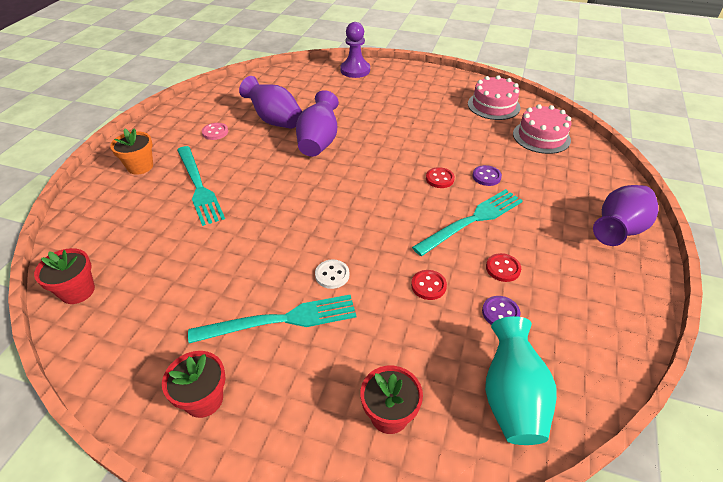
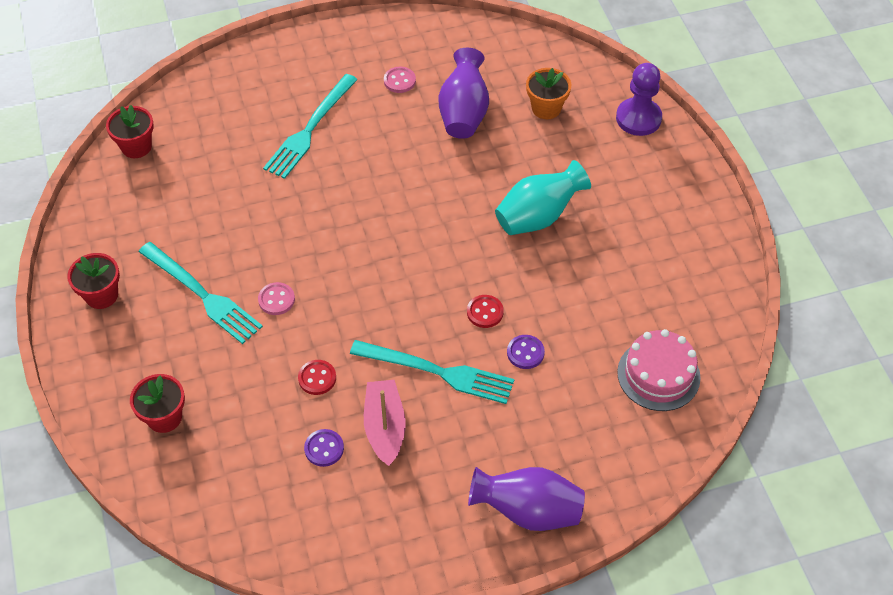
camera: 55 degrees right, 10 degrees up
(140, 166) = (301, 67): orange flower pot -> orange flower pot (546, 108)
(319, 142) = (459, 174): purple vase -> none
(332, 275) = (276, 300): white button -> pink button
(493, 105) = (688, 297): pink cake -> none
(503, 268) = (385, 427): red button -> pink boat
(511, 398) = (234, 493): turquoise vase -> turquoise vase (538, 216)

